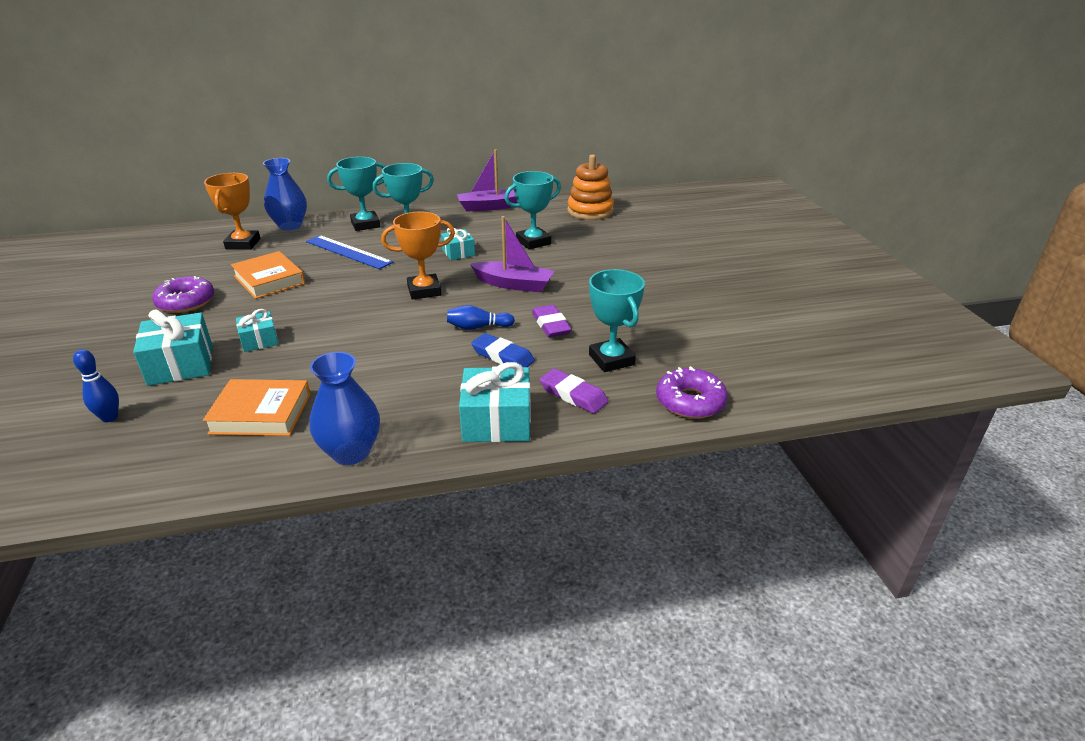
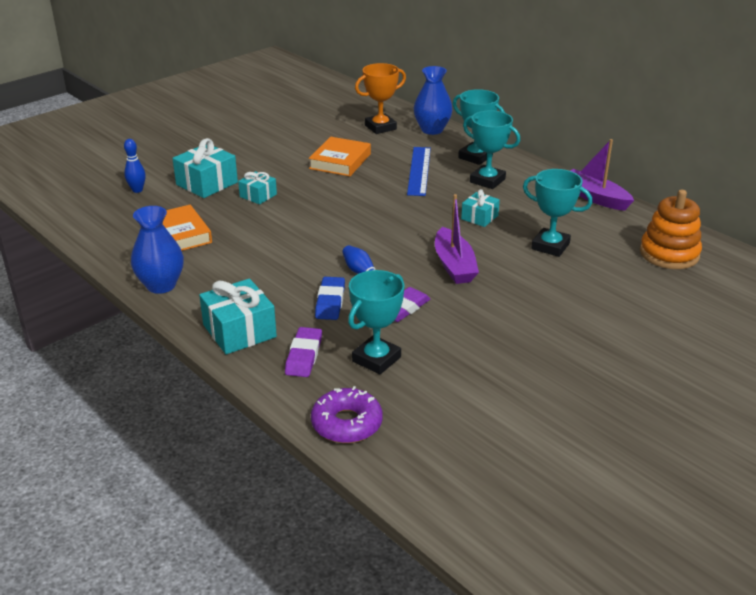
camera: 60 degrees right, 0 degrees up
(186, 302) = (279, 148): purple donut -> none
(424, 291) = (394, 228): orange trophy -> none

